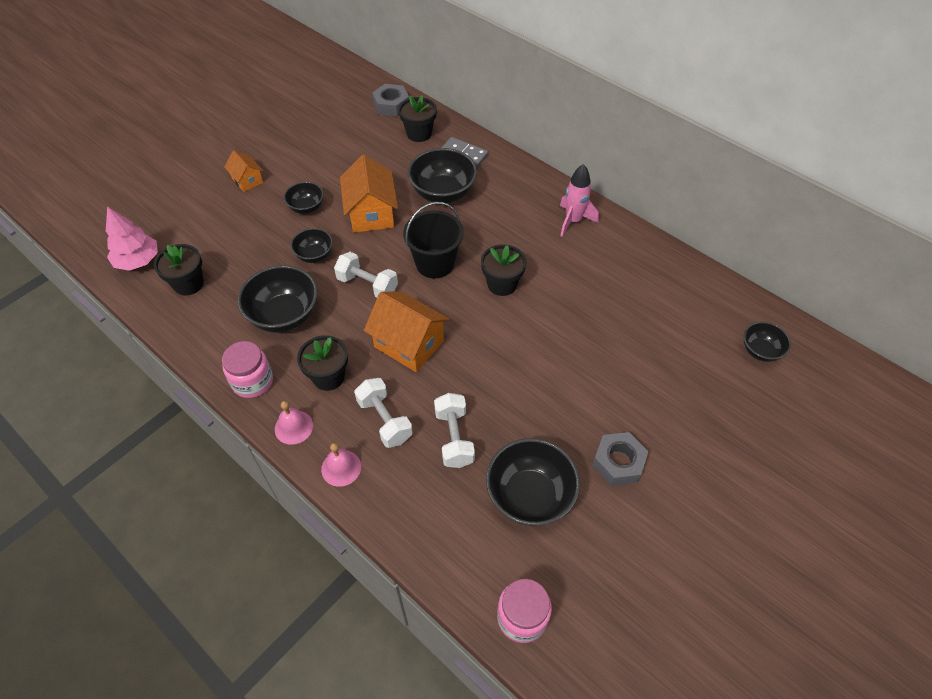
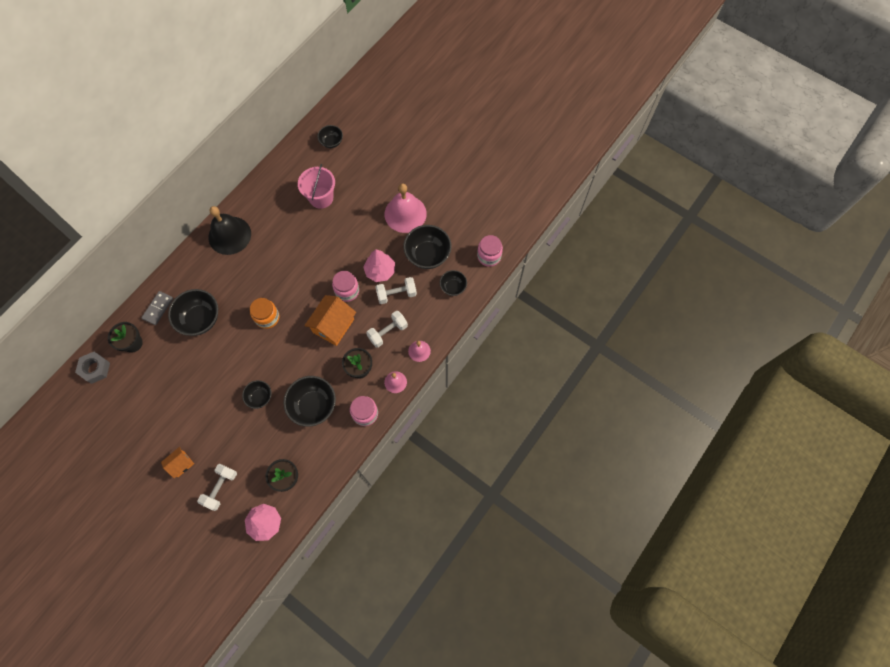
camera: 95 degrees left, 15 degrees up
(306, 207) = (212, 412): black bowl -> black bowl (453, 287)
(367, 285) = (286, 357): white dumbbell -> white dumbbell (220, 488)
(371, 213) = (219, 365): orange house -> none
(435, 263) = (267, 317): black bucket -> orange jar
(468, 364) = (347, 291): none -> pink jar
(501, 414) = (380, 271): none -> pink tree
(502, 284) = (285, 276): black flower pot -> none
(573, 221) = (229, 235): pink rocket -> black bell
(618, 462) = (405, 214): grey nut -> pink bell
(645, 333) = (321, 198): none -> pink bucket

